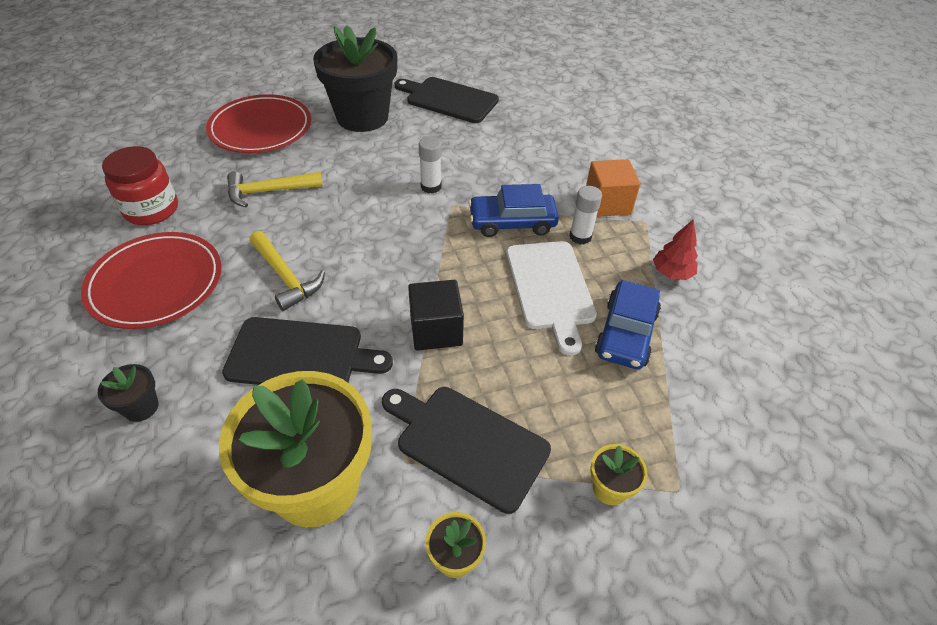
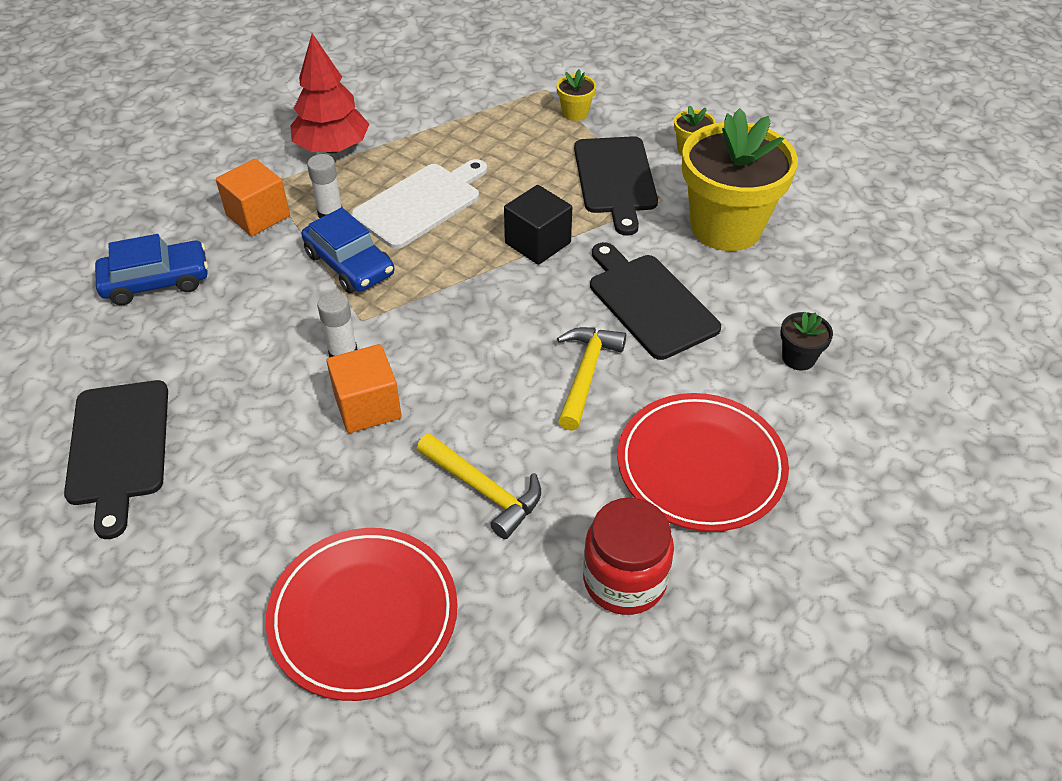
camera: 125 degrees left, 0 degrees up
(362, 117) = (239, 514): black flower pot -> none
(378, 178) = (367, 406): none -> orange cube
(626, 333) = (432, 148): blue car -> blue car (156, 281)
(671, 273) = (332, 148): red tree -> red tree, size x1.75

